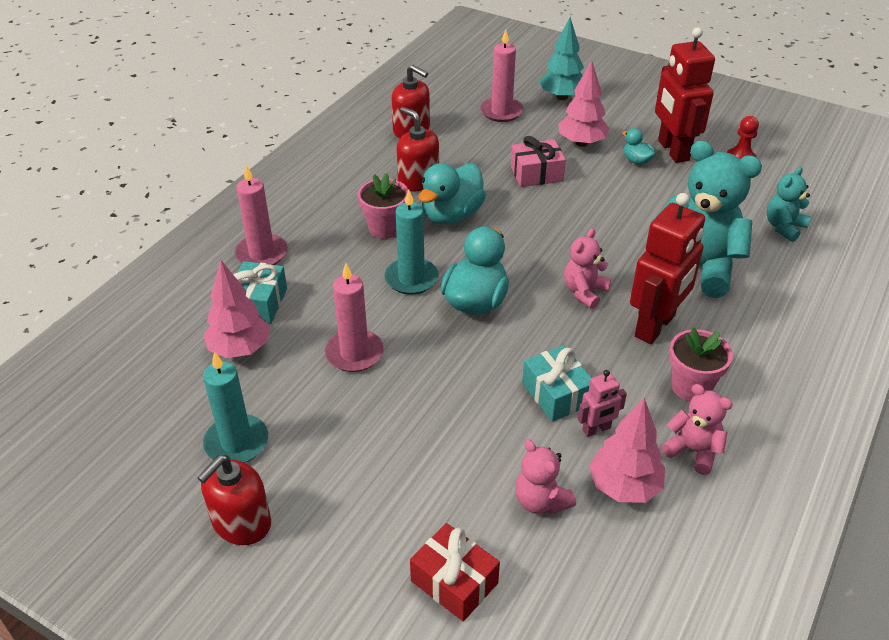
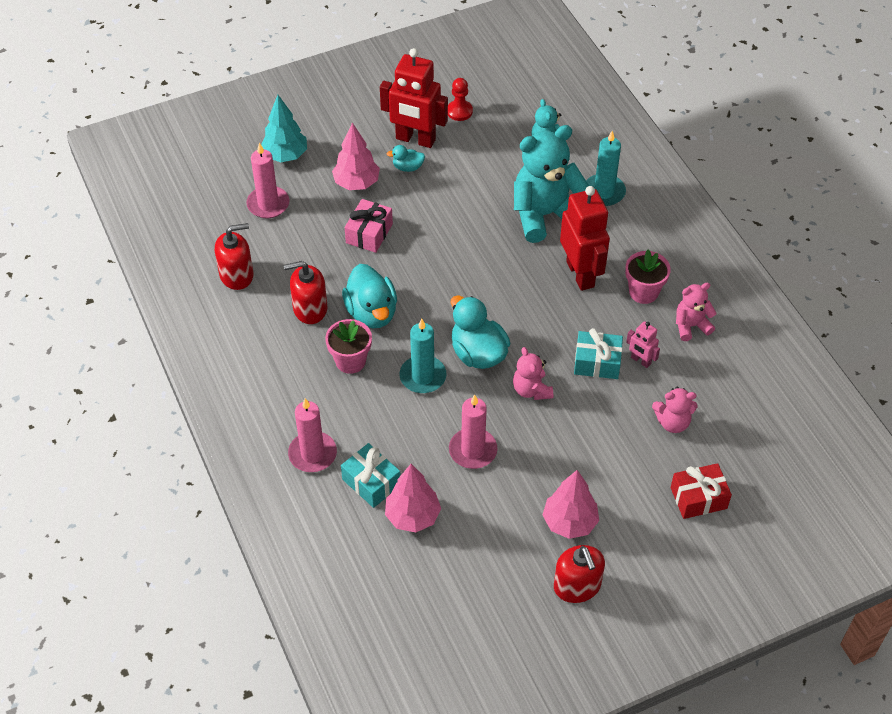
camera: 55 degrees left, 10 degrees up
(236, 442) = (505, 559): turquoise candle -> turquoise candle (604, 192)
(584, 292) = (519, 289): pink teddy bear -> pink teddy bear (531, 390)
(596, 429) = (640, 361): pink robot -> pink robot turned 120 degrees clockwise
(624, 487) = (692, 376): pink tree -> pink tree (569, 522)

